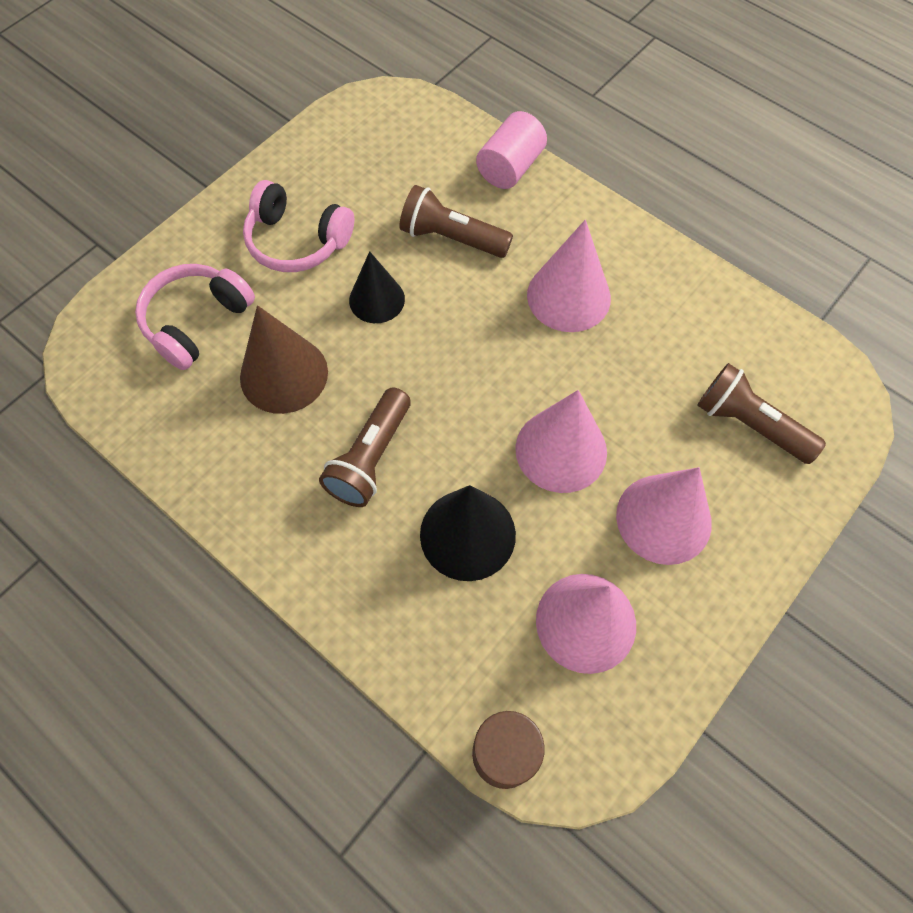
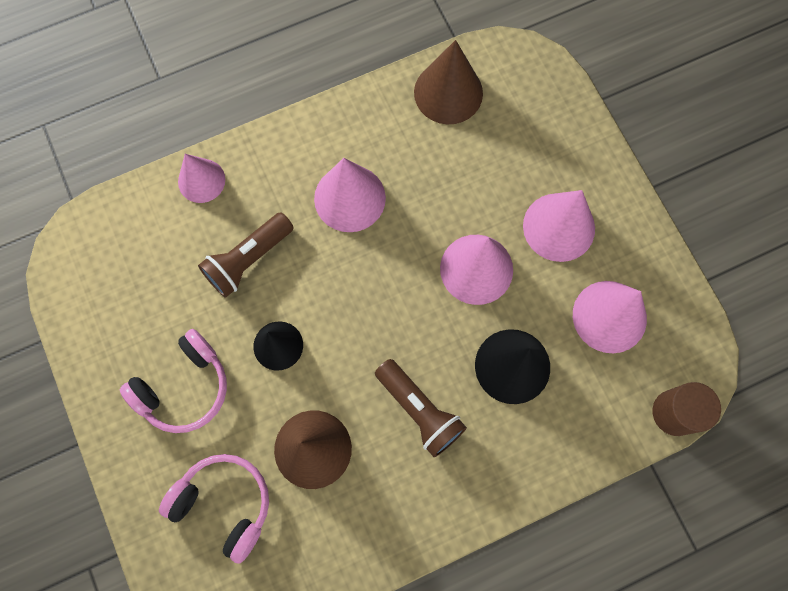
camera: 65 degrees left, 10 degrees up
(196, 322) = (224, 504): pink headphones -> pink headphones turned 150 degrees clockwise
(510, 167) = (201, 180): pink cylinder -> pink cone
(749, 338) = (448, 92): none -> brown cone
(749, 424) = (515, 132): brown flashlight -> none

